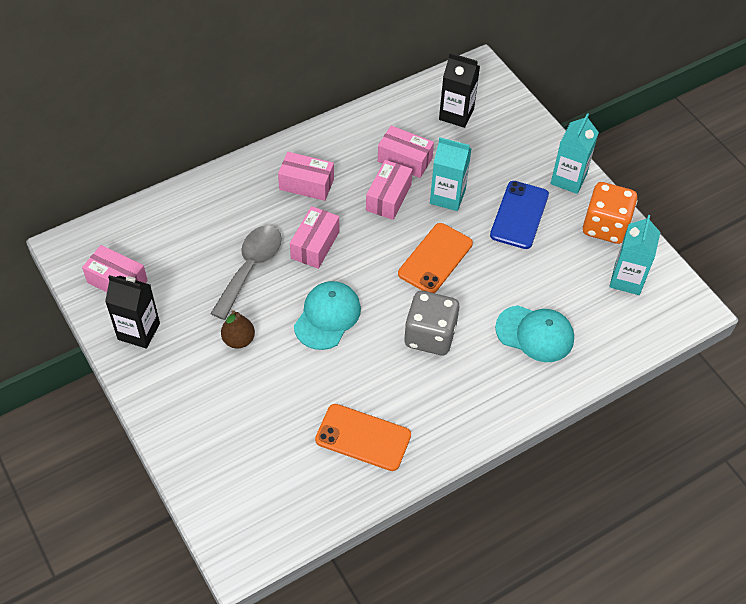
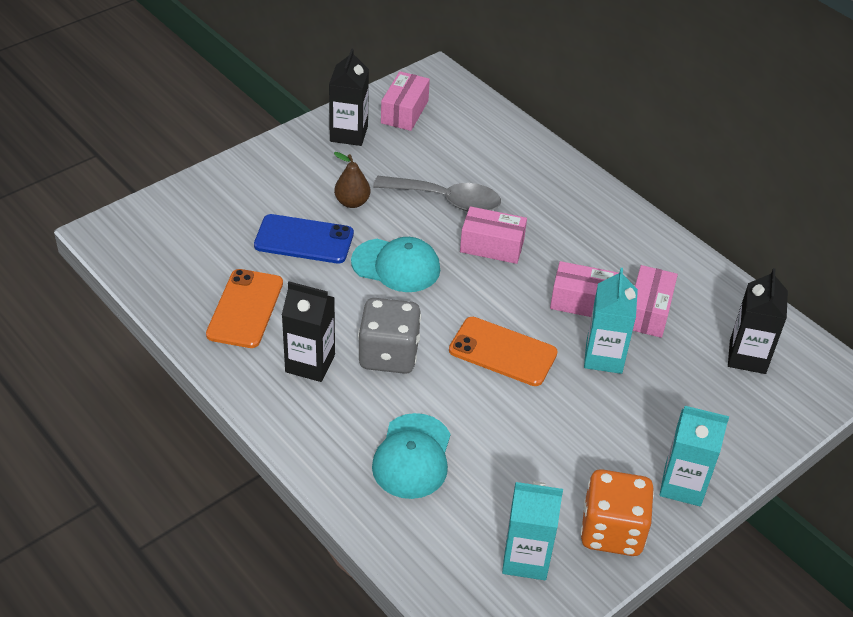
camera: 80 degrees right, 10 degrees down
(306, 184) = (577, 230): pink box -> none
(433, 393) = (310, 363): none -> black carton
(519, 215) = (599, 432): blue phone -> blue phone (304, 239)

